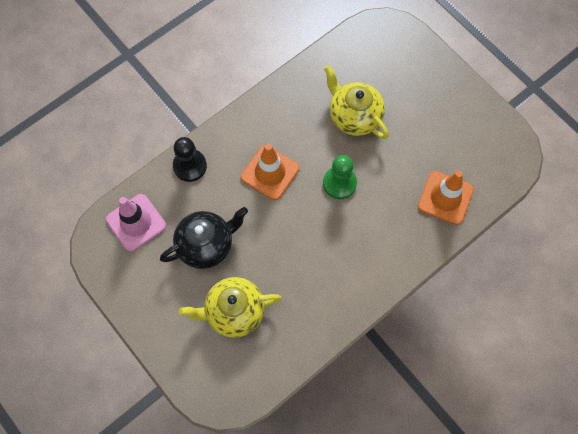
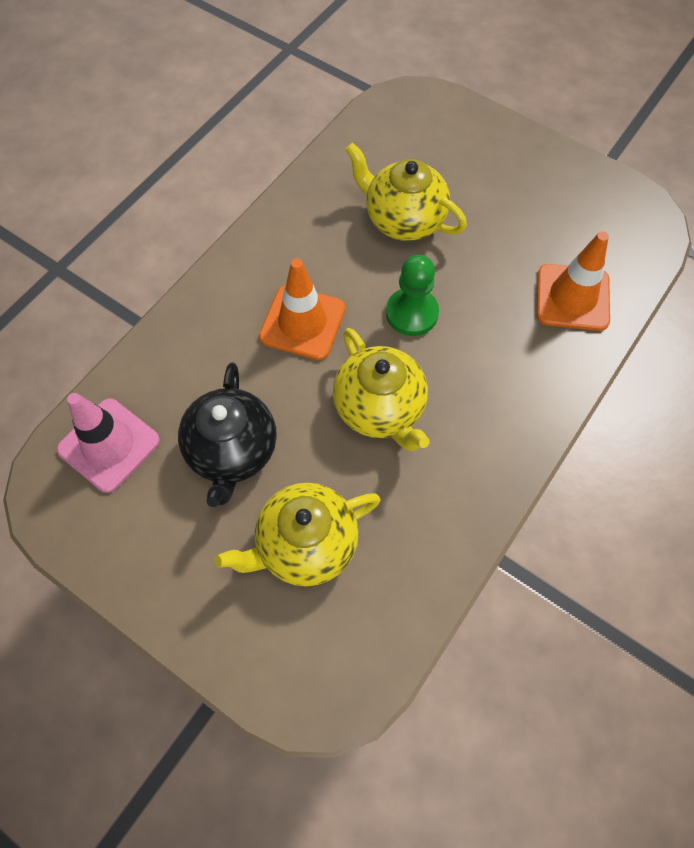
camera: 15 degrees left, 5 degrees down
(190, 166) = (175, 341): black pawn -> none
(206, 245) = (232, 451): black teapot -> black teapot turned 135 degrees clockwise
(301, 241) = (380, 409): none -> yellow teapot

